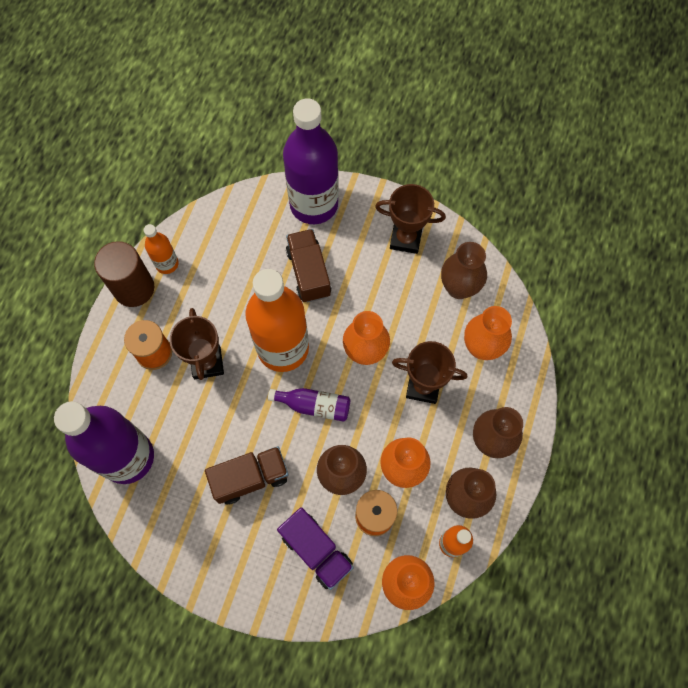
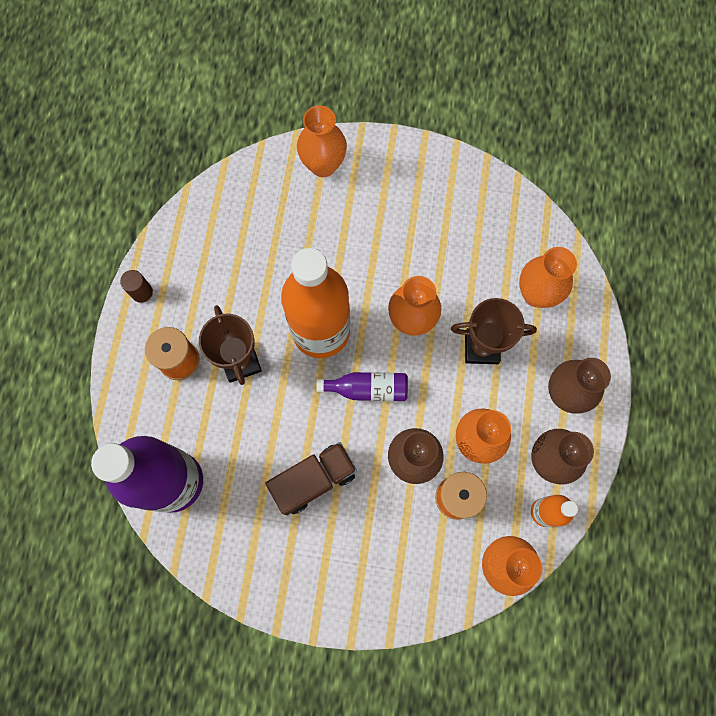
camera: 10 degrees left, 5 degrees up
(134, 288) = (142, 292): brown cylinder -> brown cylinder, size x0.47
(167, 264) = (173, 258): orange bottle -> none
(308, 273) = (332, 243): brown truck -> none
(314, 204) = (323, 165): purple bottle -> orange vase
(316, 550) = (401, 546): purple truck -> none
(405, 239) = (431, 187): brown trophy -> none
(459, 288) = (499, 232): brown vase -> none

